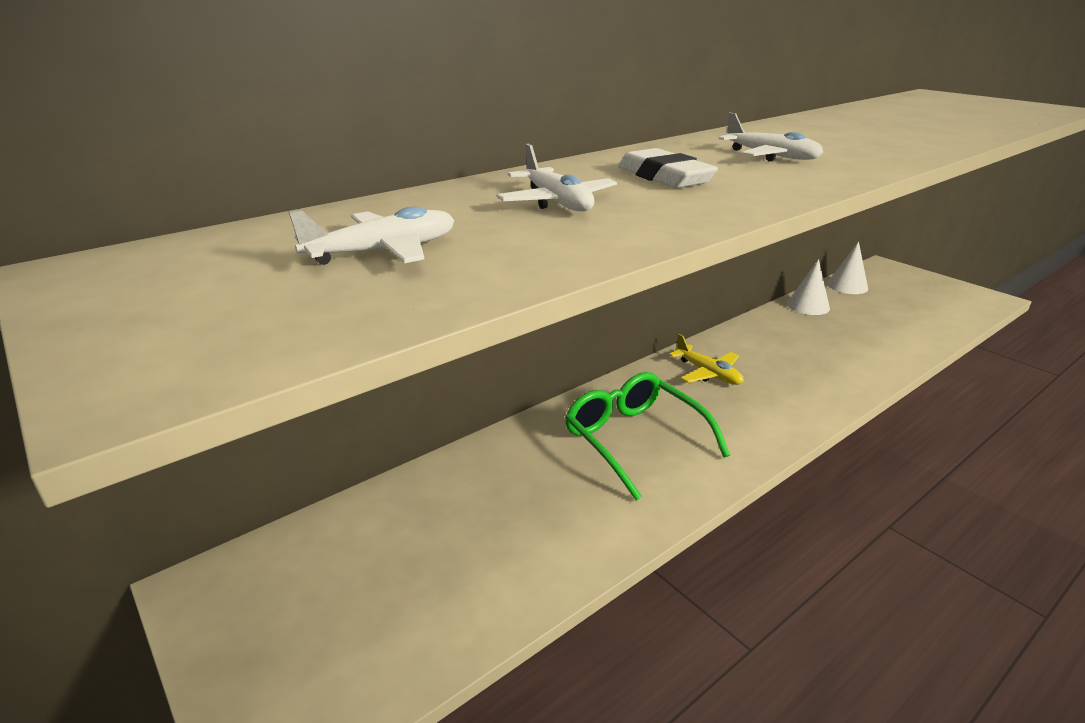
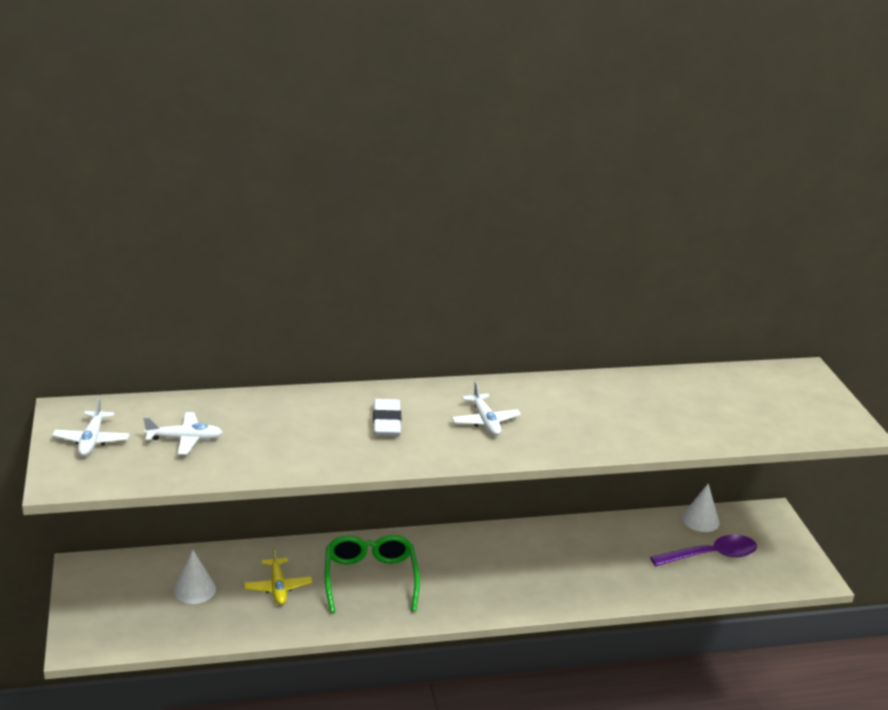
camera: 25 degrees right, 0 degrees up
(557, 202) = (299, 427): white plane -> white plane (92, 440)
(708, 373) = (475, 553): yellow plane -> yellow plane (278, 587)
(808, 306) = (634, 526): white cone -> white cone (194, 589)
(896, 307) = (711, 555): none -> purple spoon

